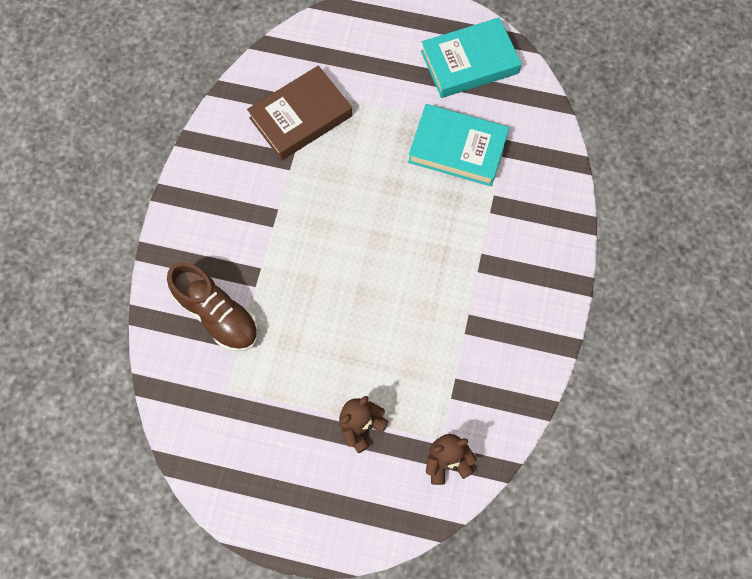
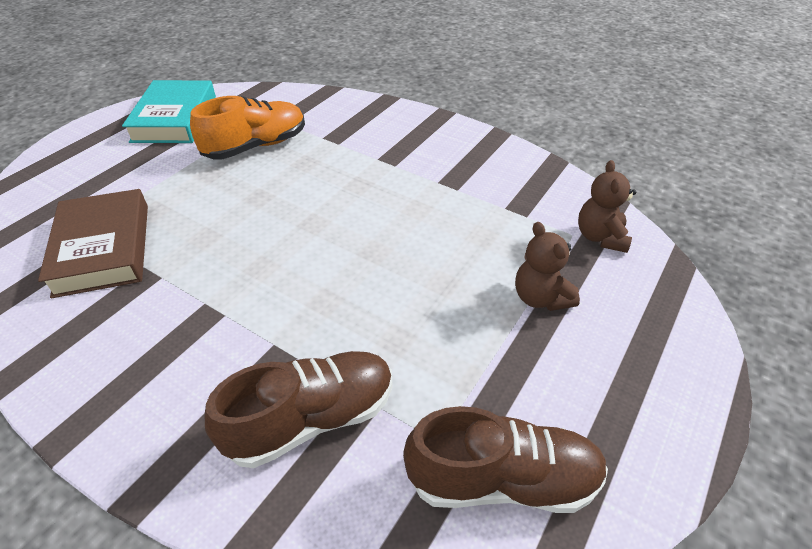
camera: 70 degrees left, 25 degrees down
(213, 431) = (502, 479): none -> brown shoe
(457, 149) = (256, 146): turquoise book -> orange shoe

